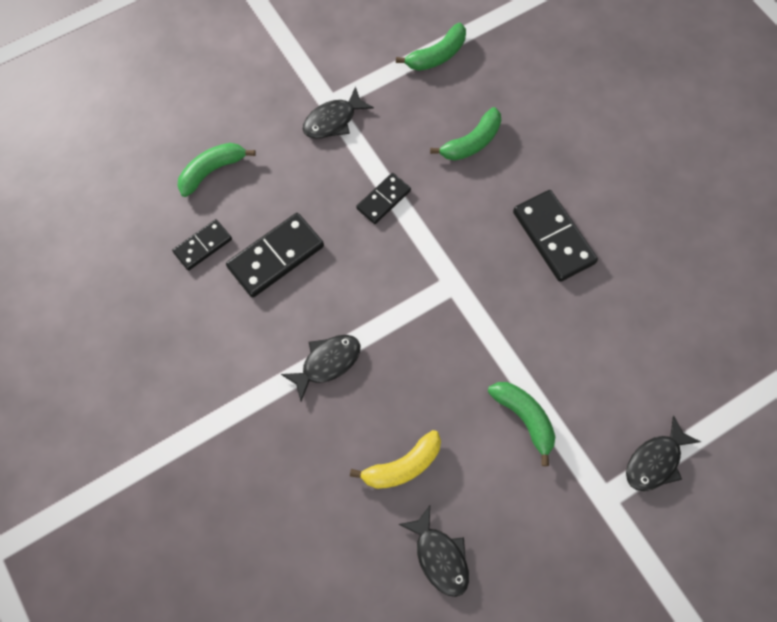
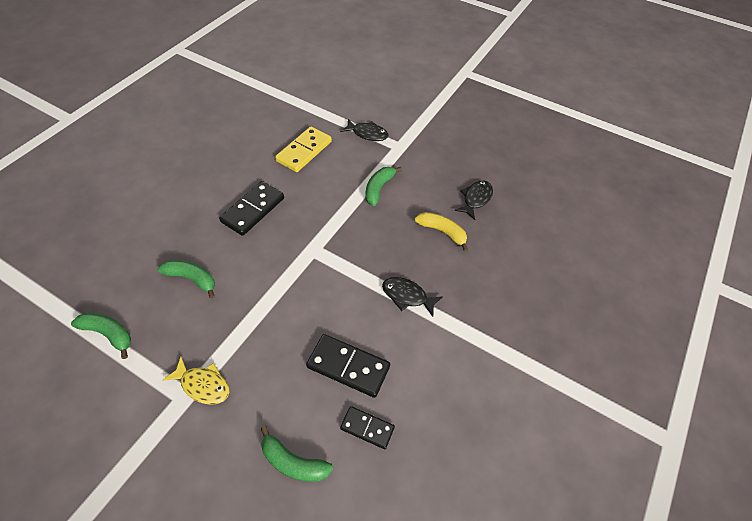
camera: 120 degrees left, 15 degrees down
(333, 120) = (203, 385): black fish -> yellow fish
(383, 200) = (265, 315): black domino -> none
(648, 345) = (304, 151): none -> yellow domino

